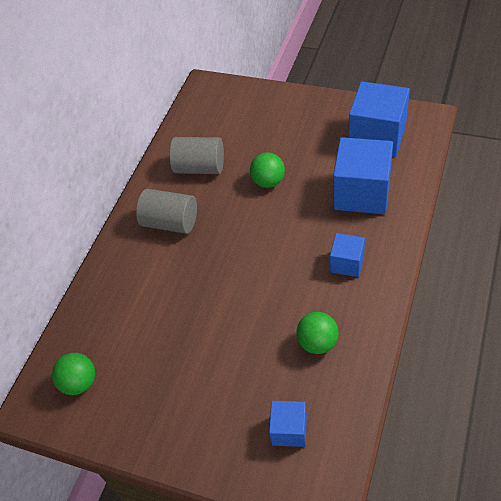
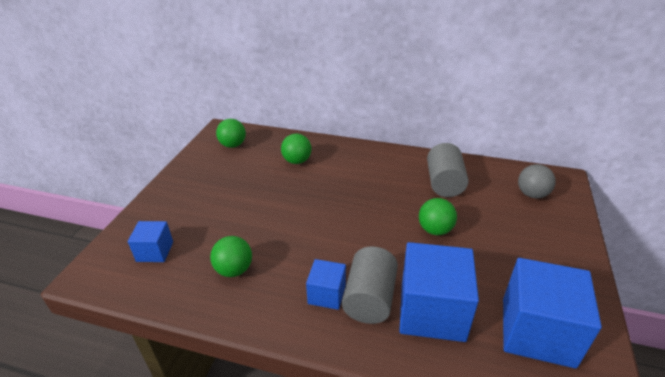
camera: 80 degrees right, 15 degrees down
(135, 301) = (297, 161): none -> green ball
(170, 222) = (375, 171): grey cylinder -> grey cylinder (369, 298)
(225, 109) = (532, 194): none -> grey ball

